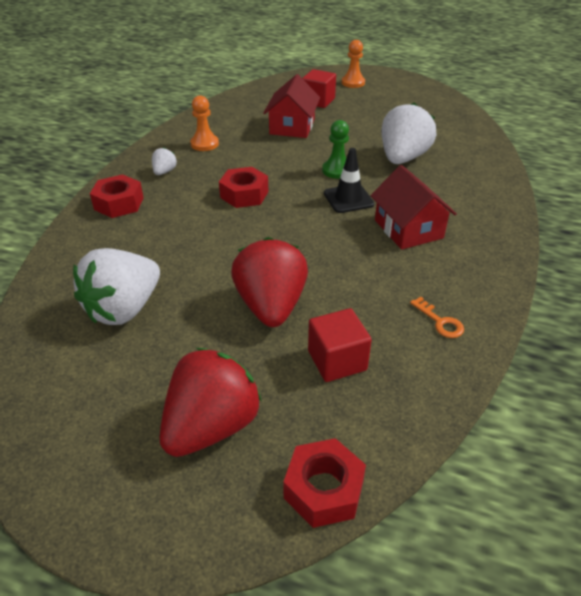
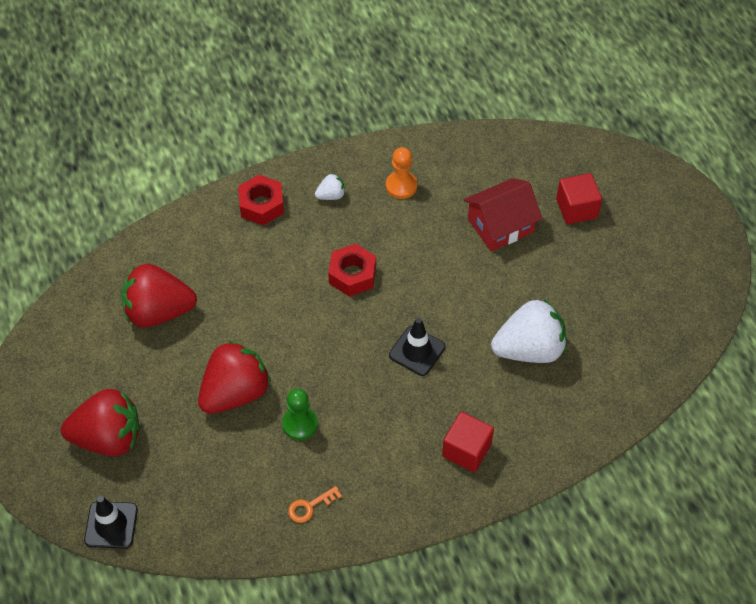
camera: 50 degrees right, 15 degrees up
(124, 309) = (158, 312): white strawberry -> red strawberry
(323, 489) = (111, 525): red nut -> black traffic cone
(337, 170) = (455, 313): green pawn -> green pawn (300, 424)
(337, 360) = (216, 467): red cube -> red cube (466, 450)
(353, 83) = (653, 209): orange pawn -> none
(408, 229) = (412, 421): red house -> none
(440, 322) = (310, 506): orange key -> orange key turned 45 degrees clockwise

